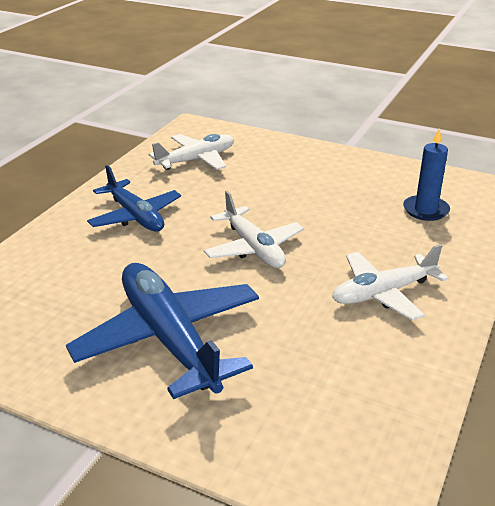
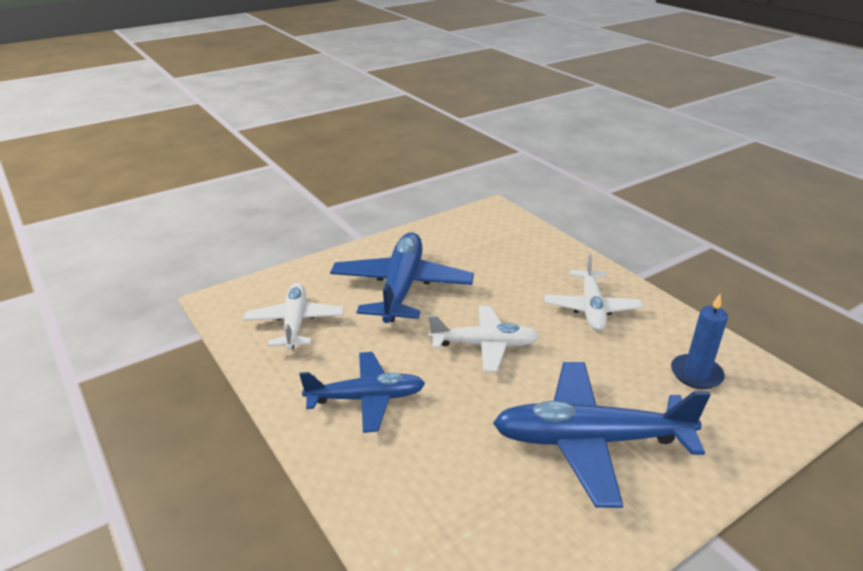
camera: 60 degrees left, 0 degrees up
(294, 185) = (401, 287): none -> blue plane
(425, 210) = (497, 246): blue candle -> blue candle (696, 374)

